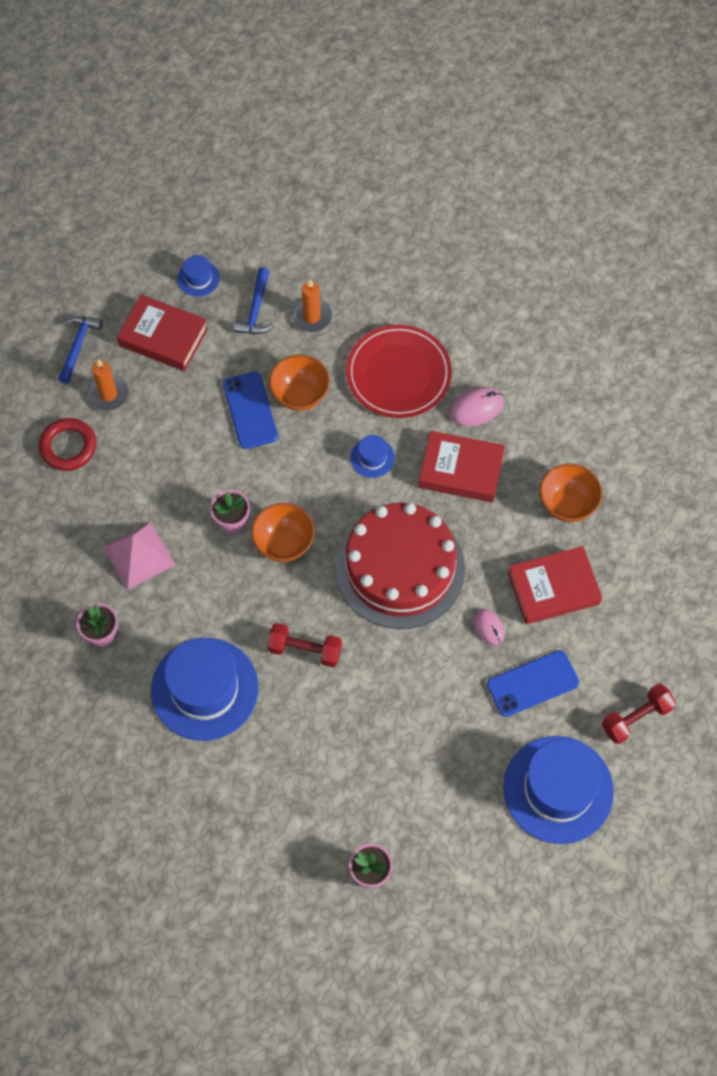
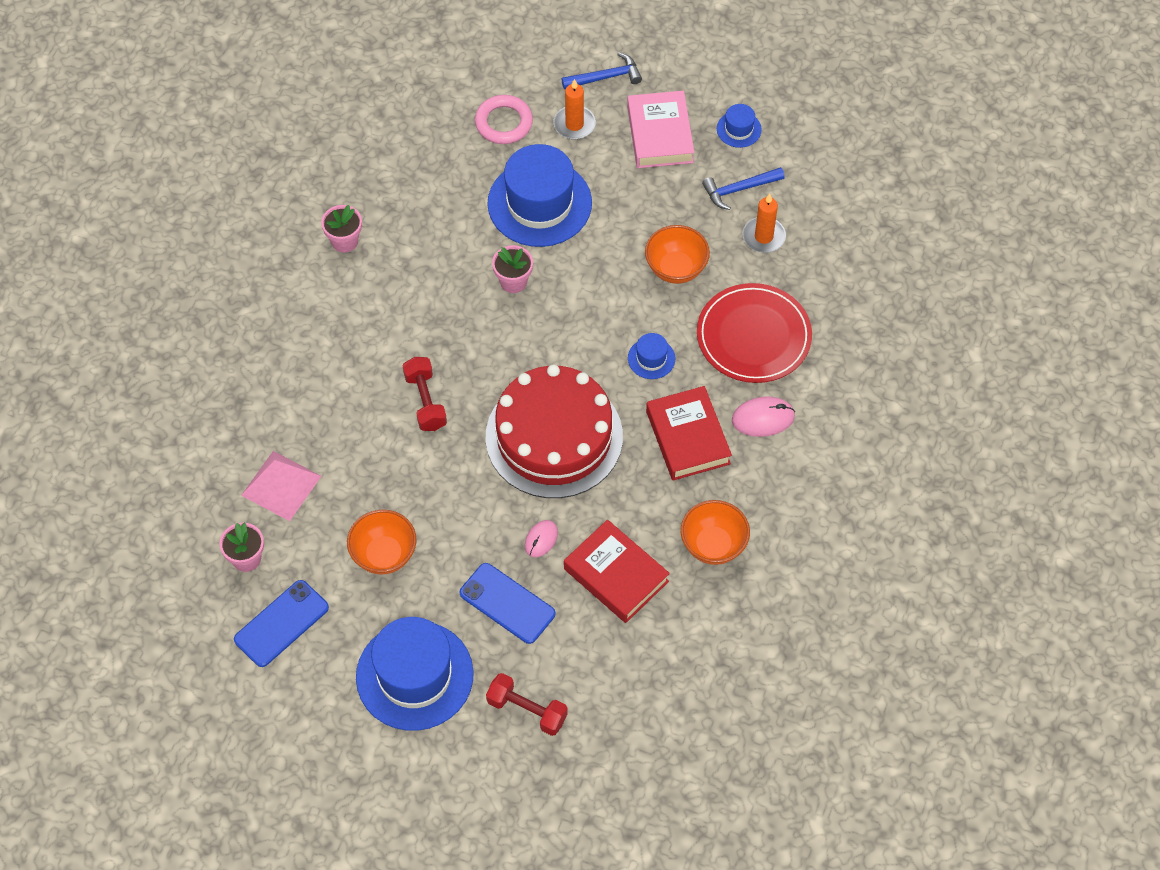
camera: 60 degrees right, 5 degrees down
(68, 446) = (504, 123): red ring -> pink ring
(139, 555) = (435, 229): pink pyramid -> pink pyramid (281, 485)
(163, 337) = (660, 134): red book -> pink book
(204, 689) = (341, 343): blue hat -> blue hat (539, 203)
(250, 410) = (633, 238): blue phone -> blue phone (281, 623)
(284, 543) = (518, 332): orange bowl -> orange bowl (384, 555)
(476, 408) = (763, 418): pink mouse -> pink mouse turned 45 degrees counterclockwise

